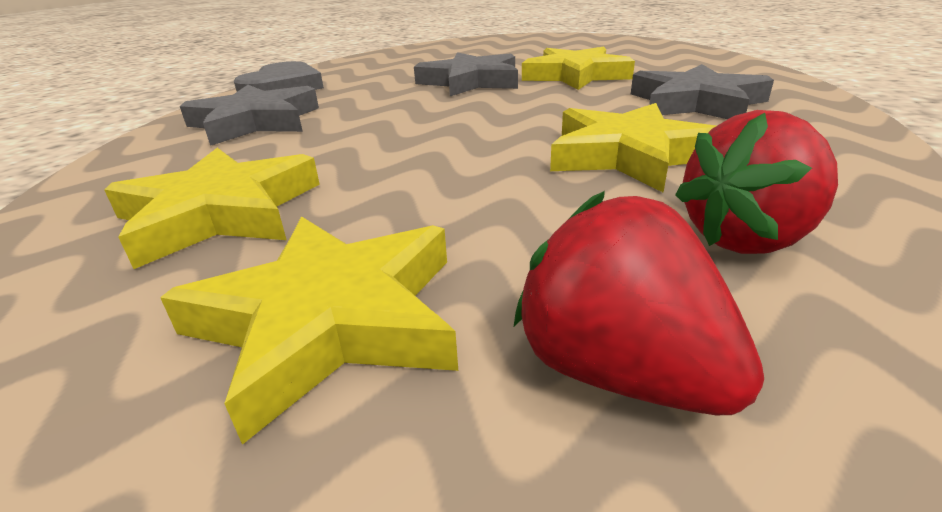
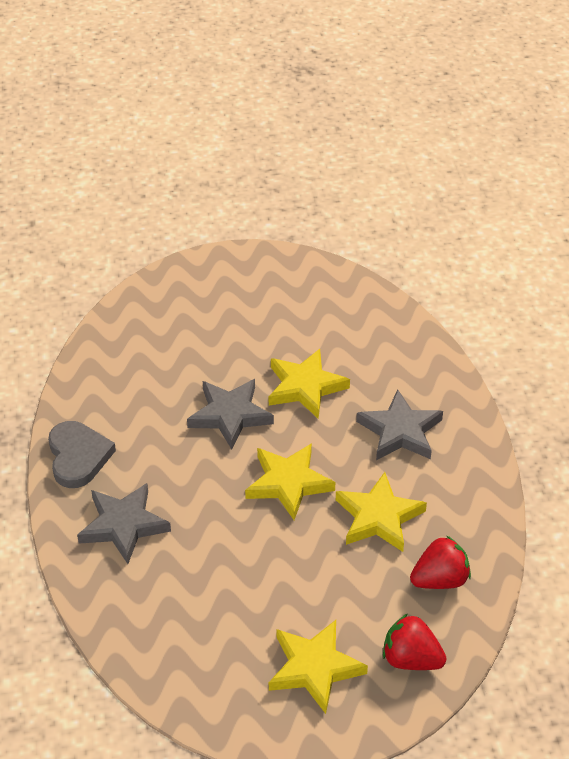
camera: 25 degrees left, 15 degrees up
(220, 213) = (210, 625): yellow star -> yellow star (288, 483)
(747, 238) = (440, 579): red strawberry -> red strawberry turned 150 degrees counterclockwise

